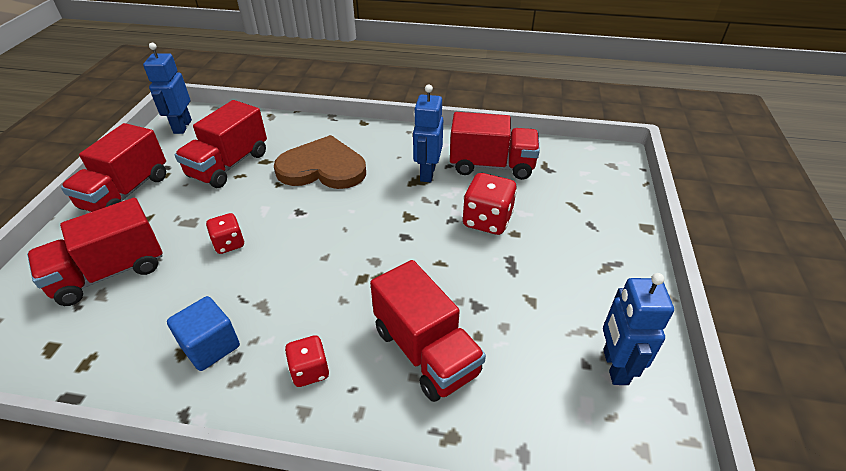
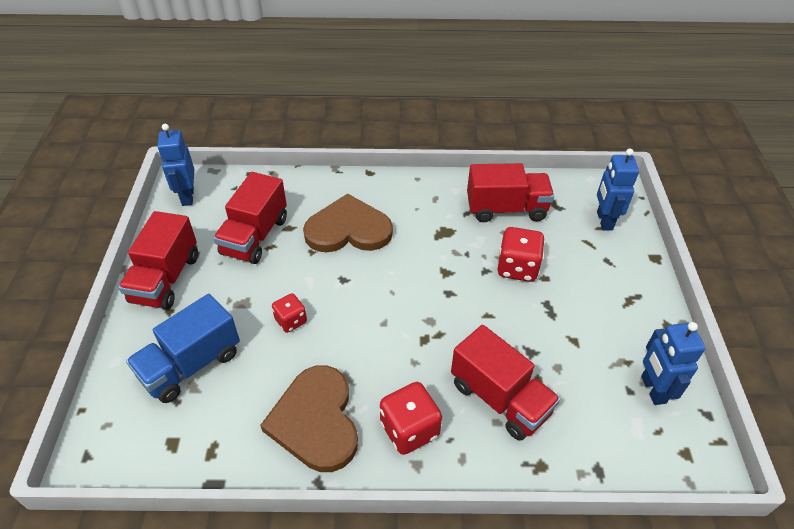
camera: 10 degrees left, 5 degrees up
(110, 273) = (191, 365): red truck -> blue truck
(210, 346) = (316, 420): blue cube -> brown heart
(310, 371) = (409, 429): red dice -> red dice, size x1.61
(427, 173) = (449, 224): blue robot -> blue robot (604, 221)

